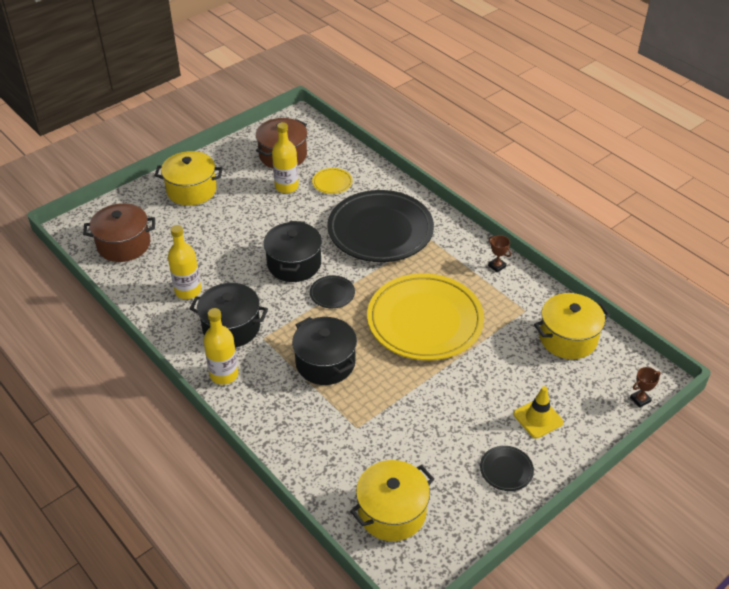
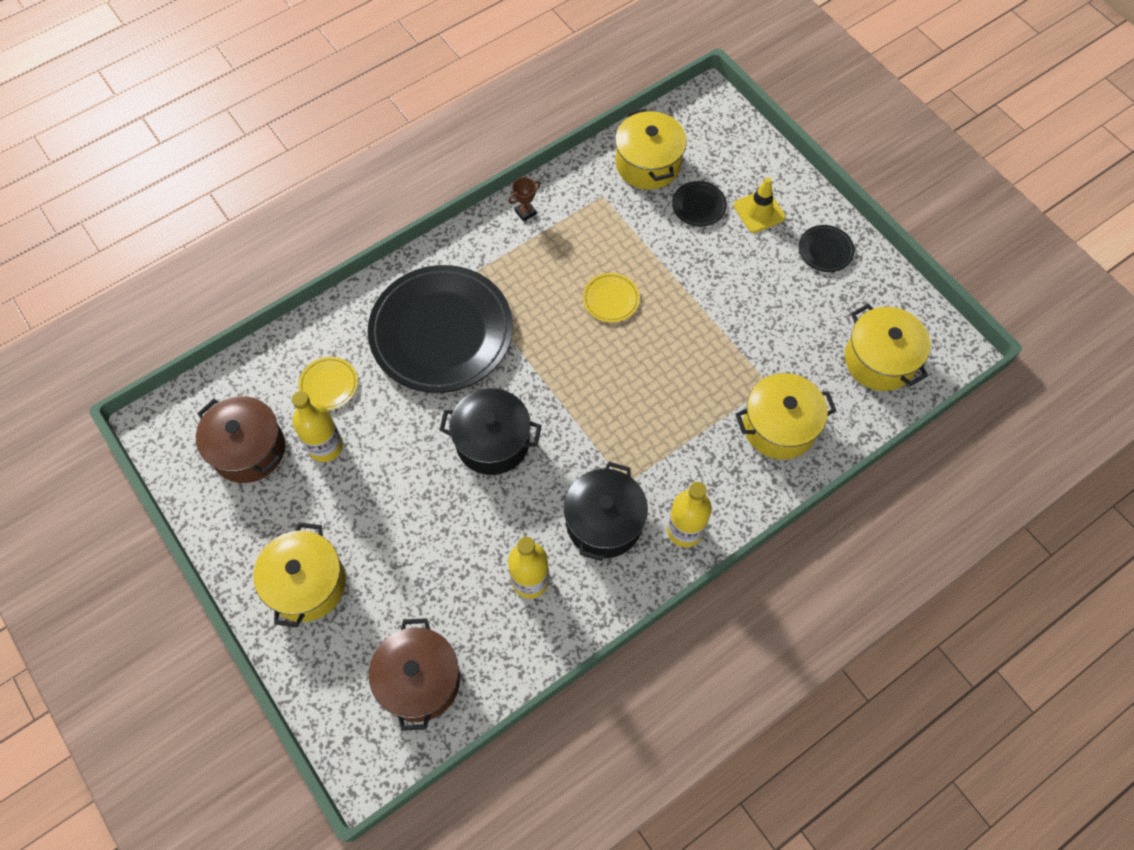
camera: 85 degrees left, 20 degrees up
(317, 434) = (779, 426): none -> yellow pot
(325, 363) = (671, 412): black pot -> none
(332, 294) = (554, 398): black plate -> black plate (698, 206)
(425, 321) = (611, 299): yellow plate -> yellow plate, size x0.40
(640, 399) = (736, 119): brown trophy -> none

